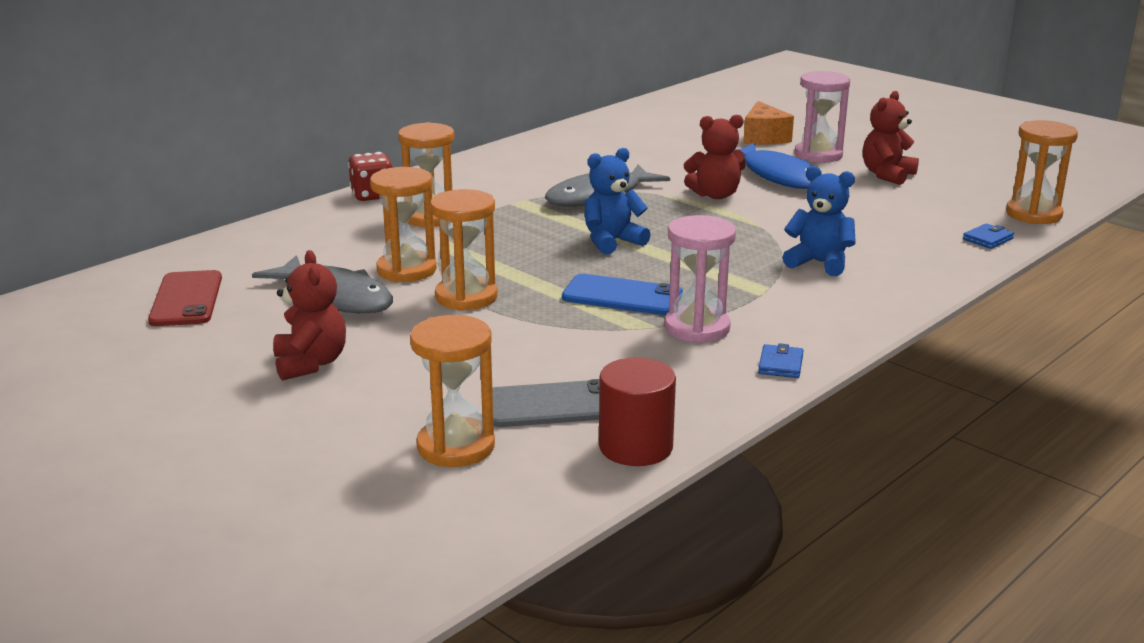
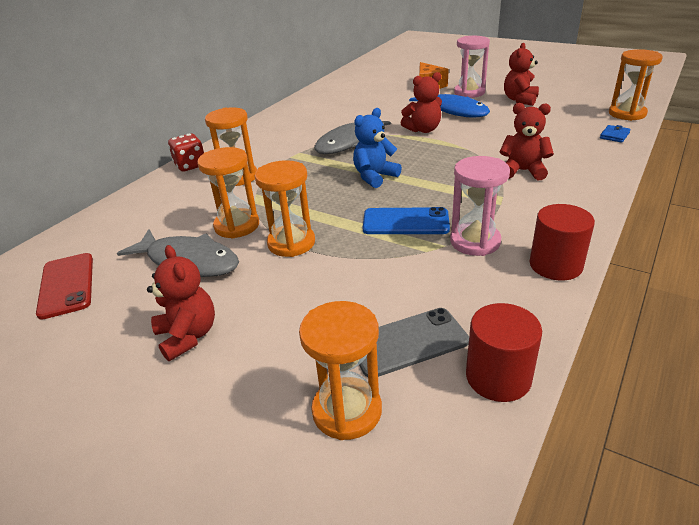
camera: 10 degrees left, 10 degrees up
(780, 364) = (555, 265): blue wallet -> red cylinder
(819, 263) = (523, 171): blue teddy bear -> red teddy bear

